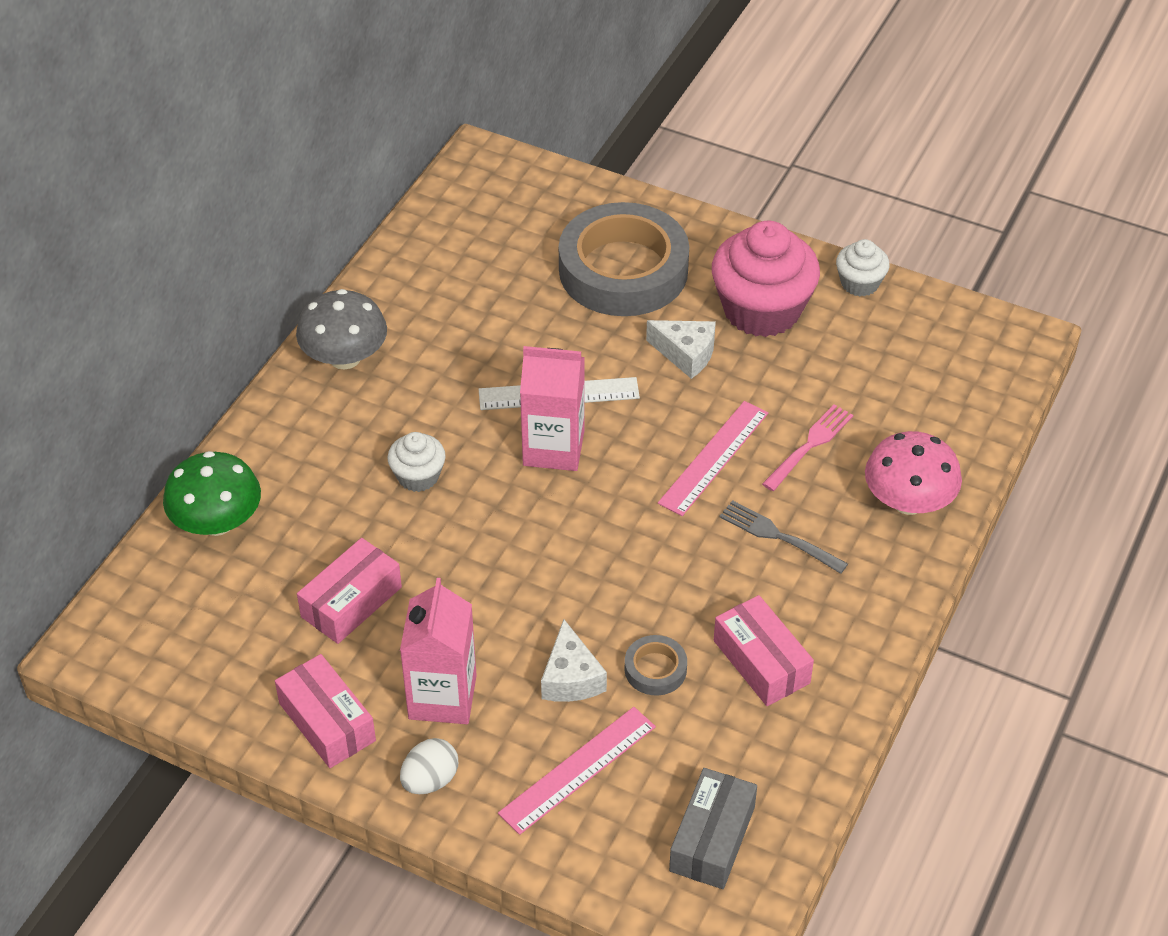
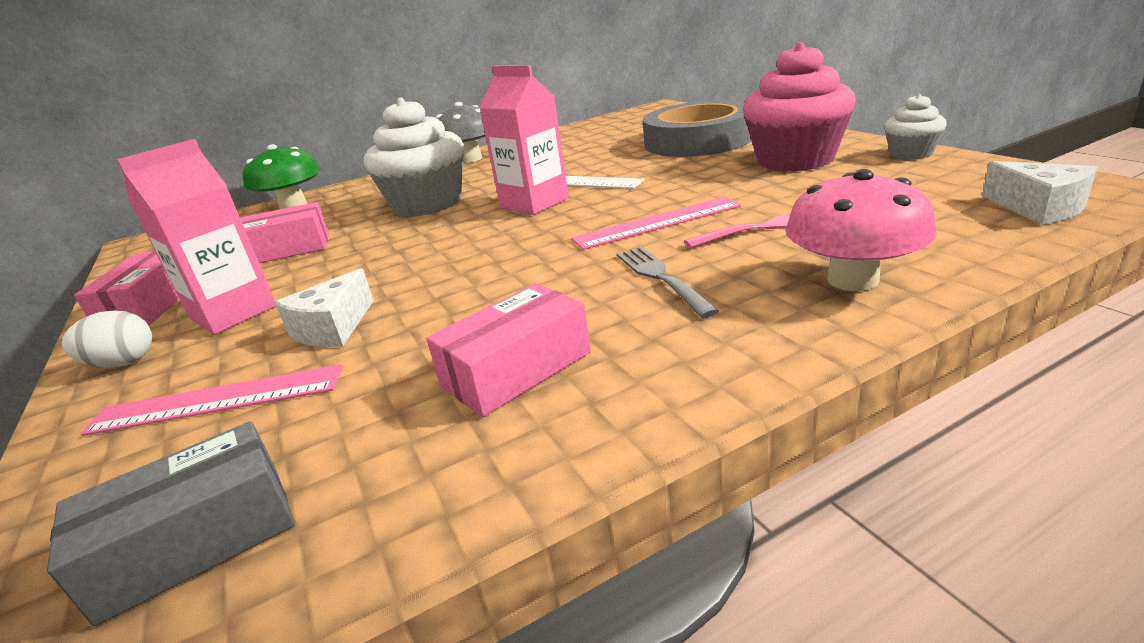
camera: 40 degrees right, 20 degrees down
(418, 476) = (427, 204): white cupcake -> white cupcake, size x1.99
(655, 669) = (407, 343): grey tape -> none
(686, 354) = (701, 173): white cheese -> white cheese (1039, 208)
(761, 662) = (516, 369): pink box -> pink box turned 45 degrees clockwise

